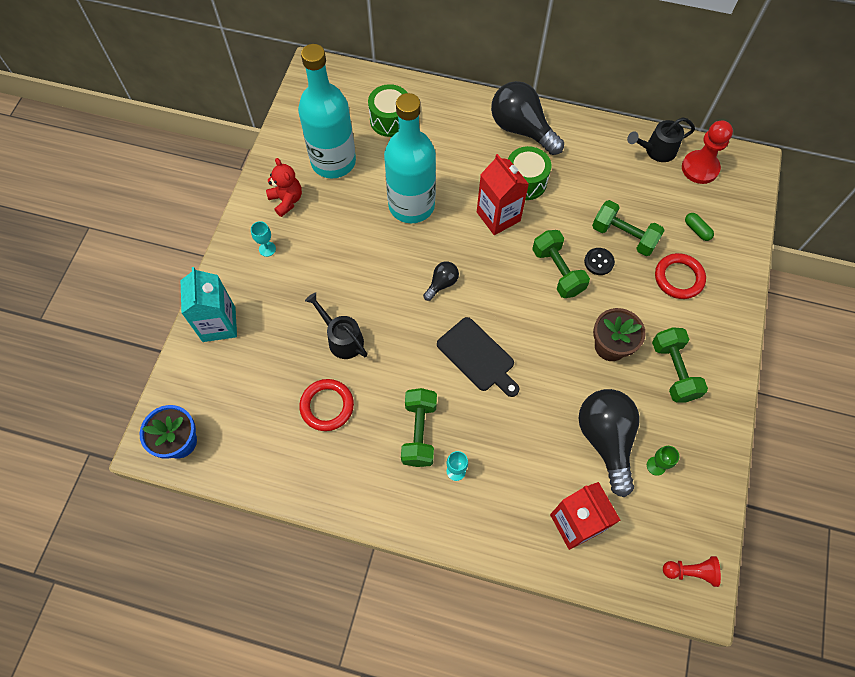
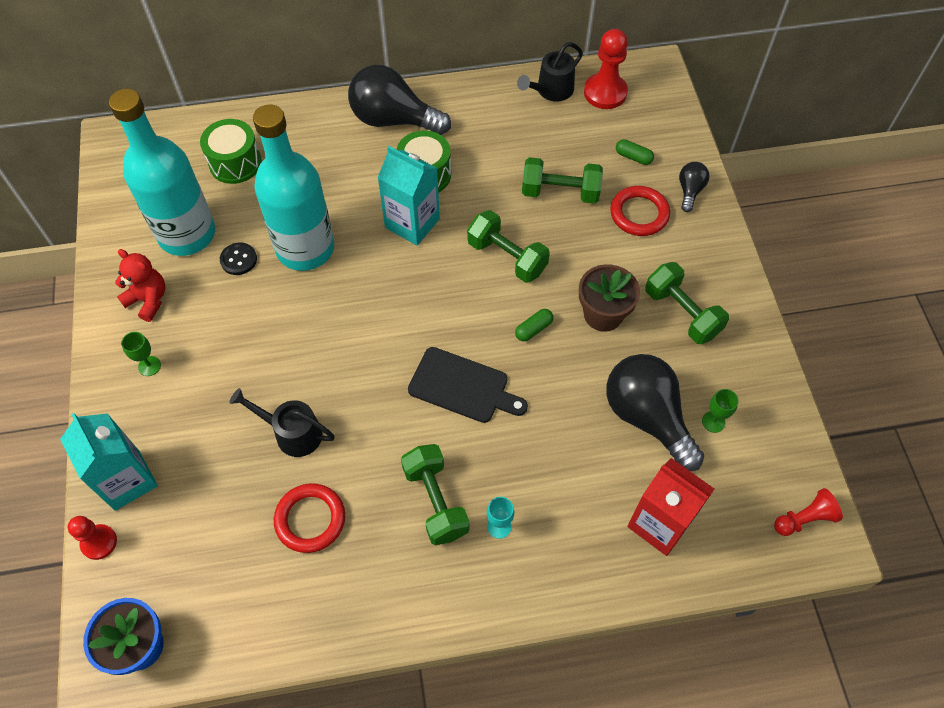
camera: 25 degrees left, 5 degrees down
(183, 359) = (99, 542): none -> red pawn
(267, 249) = (149, 366): turquoise goblet -> green goblet
(442, 284) = (382, 322): black light bulb -> black light bulb (690, 191)
(498, 216) = (412, 223): red carton -> turquoise carton
(551, 335) = (533, 329): none -> green capsule
(599, 262) = (547, 230): black button -> black button (238, 259)

